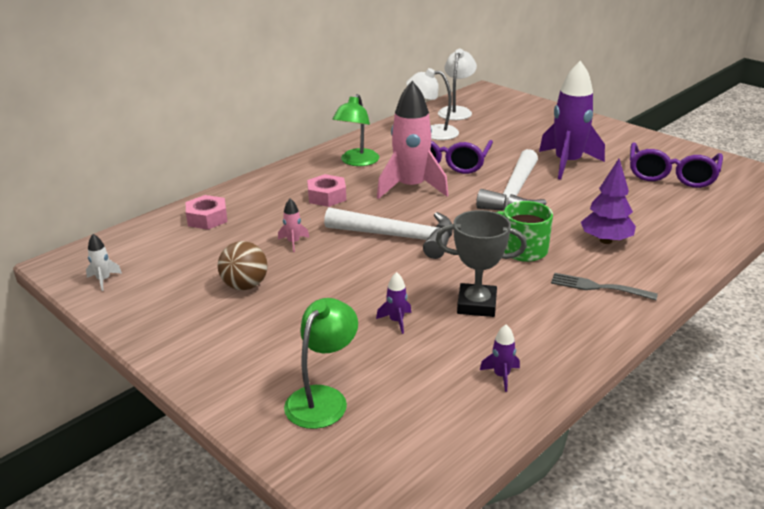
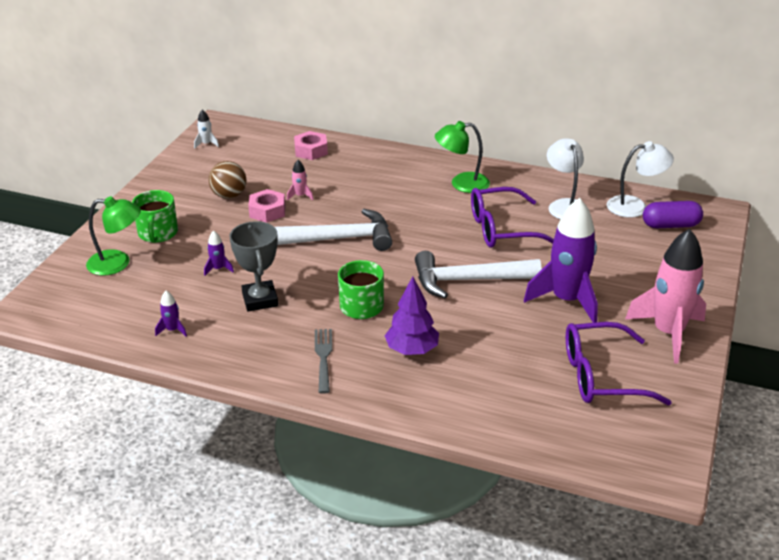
camera: 65 degrees right, 5 degrees up
(279, 353) = (158, 233): none -> green mug
(327, 196) = (384, 188): pink nut -> pink nut (267, 211)
(398, 237) = (340, 239): white hammer -> white hammer turned 90 degrees counterclockwise
(411, 188) = (434, 223): pink rocket -> pink rocket (668, 333)
(492, 107) = (670, 225): none -> purple capsule

